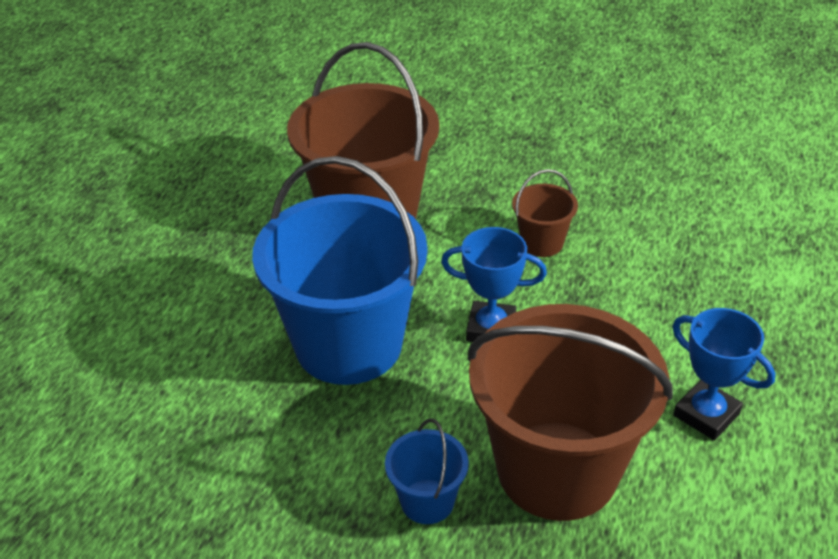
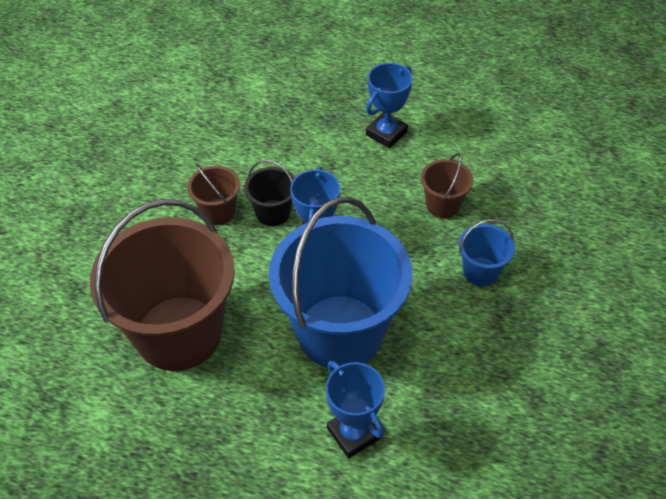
camera: 95 degrees left, 10 degrees up
(211, 349) = (353, 433): none -> blue trophy
(540, 289) = (273, 213): none -> black bucket
(557, 470) = (443, 205): brown bucket -> brown bucket, size x0.43

